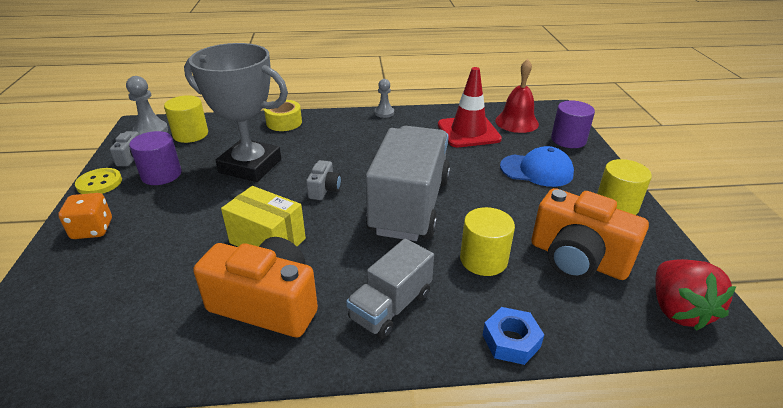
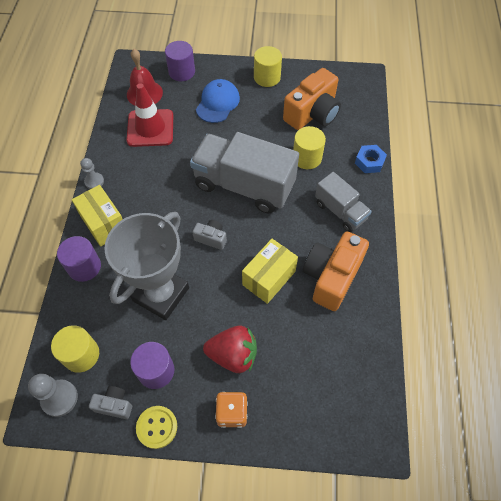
camera: 80 degrees left, 25 degrees up
(284, 122) = (84, 267): yellow tape -> purple cylinder
(334, 124) = (104, 223): none -> yellow box
(677, 310) = (355, 88): red strawberry -> red strawberry (233, 355)

